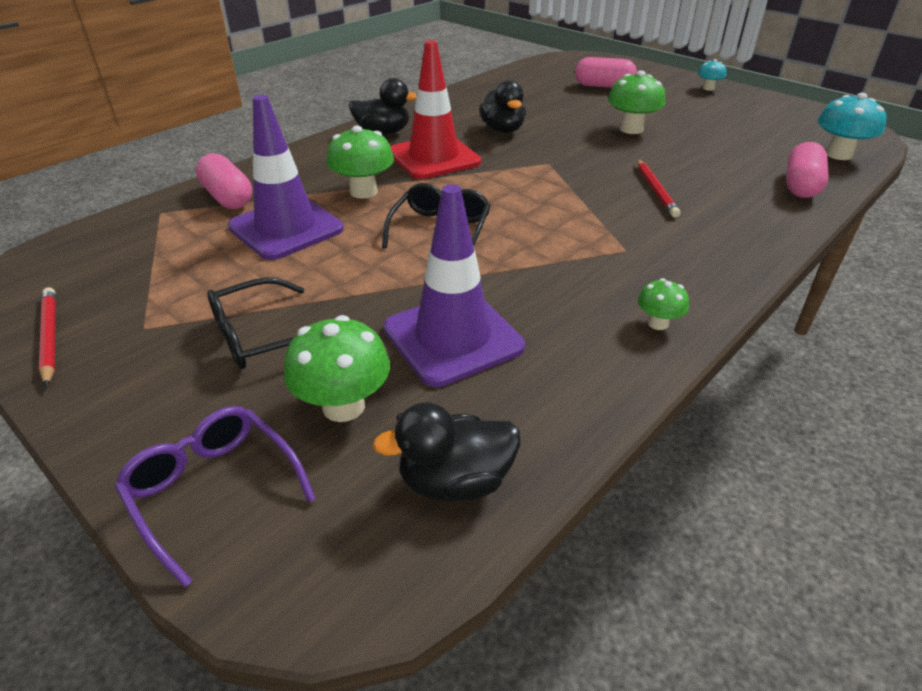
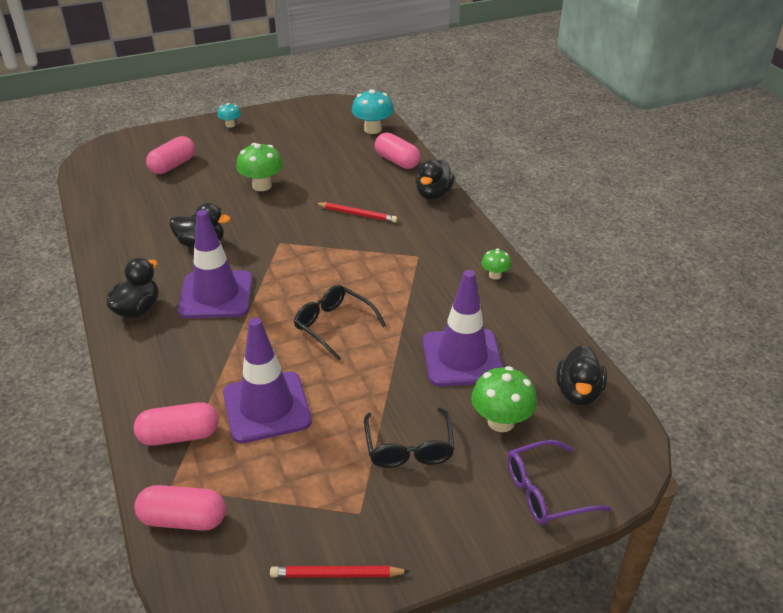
camera: 65 degrees left, 0 degrees up
(121, 230) = (183, 519): none -> pink capsule
(363, 192) = (241, 349): green mushroom -> none
(434, 157) = (216, 295): red traffic cone -> purple traffic cone
(772, 228) = (433, 194): none -> black duck

